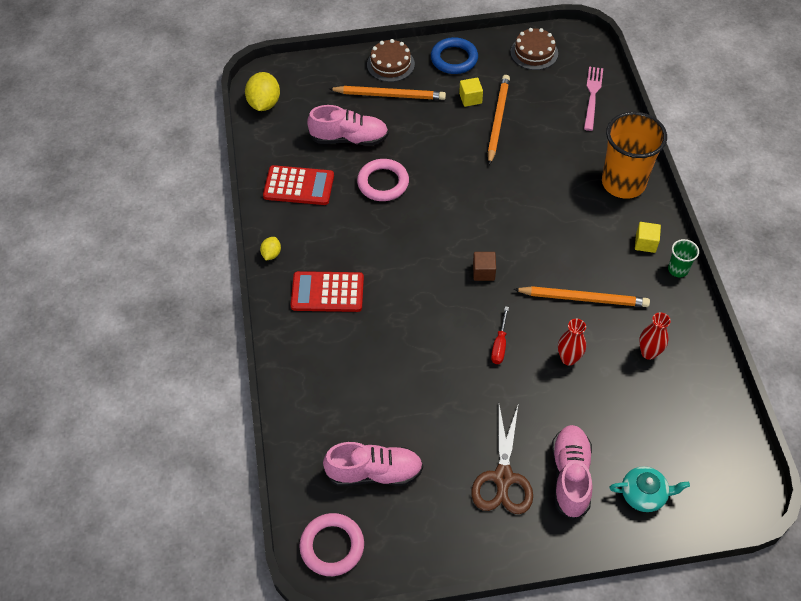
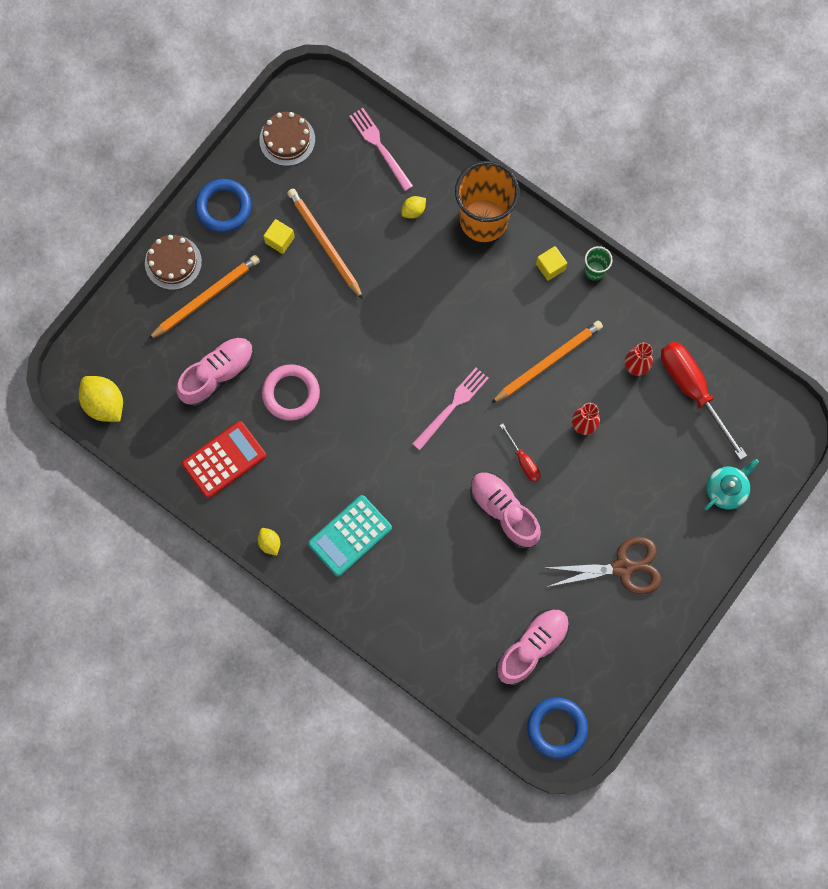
camera: 45 degrees left, 20 degrees up
(327, 292) = (350, 536): red calculator -> turquoise calculator
(332, 546) = (557, 728): pink ring -> blue ring
(483, 272) = (452, 406): brown cube -> pink fork
(503, 479) = (624, 567): brown scissors -> brown scissors turned 60 degrees counterclockwise
(570, 476) = (666, 522): pink shoe -> pink shoe (503, 511)
(578, 144) = (413, 211): none -> yellow lemon
(682, 403) = (692, 390): none -> red screwdriver

